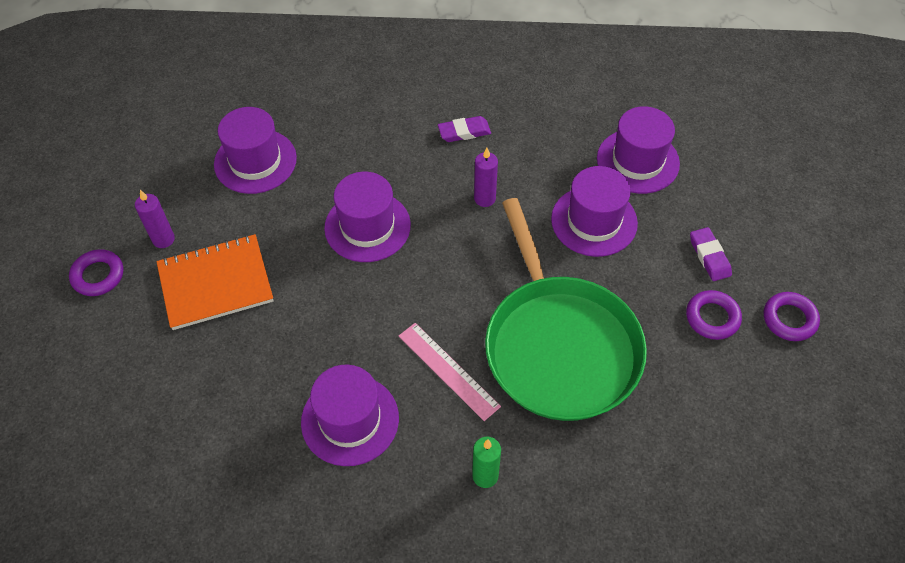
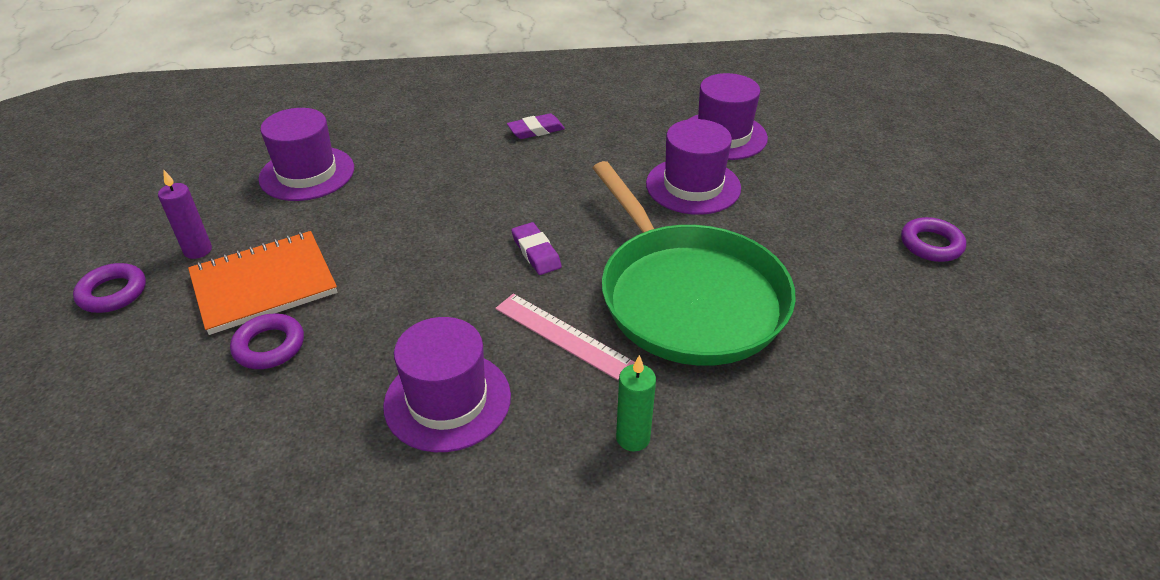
camera: 10 degrees left, 15 degrees down
(367, 226) = (442, 215): purple hat -> none
(484, 198) = (570, 179): purple candle -> none
(709, 256) = (825, 202): purple eraser -> purple eraser (536, 252)
(712, 317) = (848, 252): purple ring -> purple ring (269, 346)

